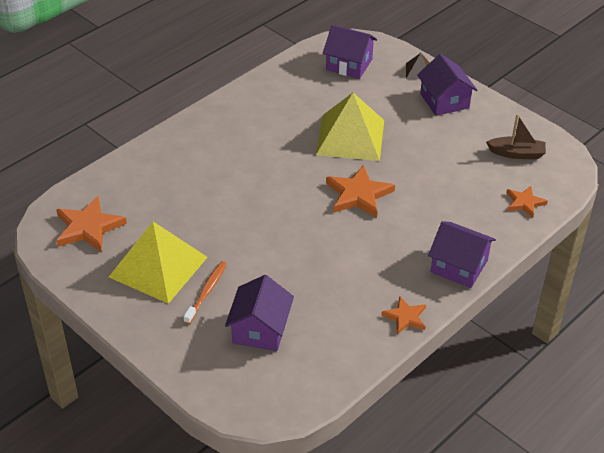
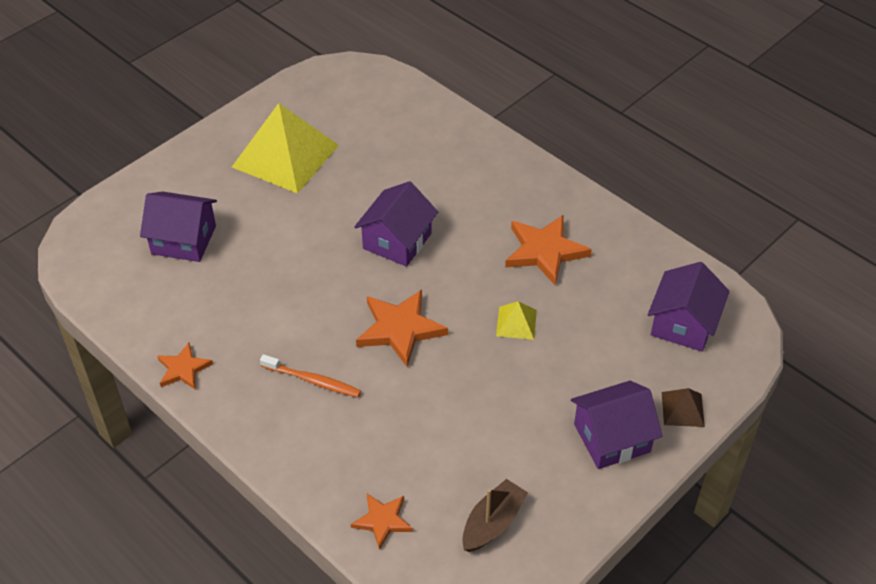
camera: 90 degrees right, 5 degrees up
(88, 227) = (348, 99): orange star -> orange star (545, 251)
(206, 292) = (244, 195): orange toothbrush -> orange toothbrush (313, 381)
(350, 137) = (516, 323): yellow pyramid -> yellow pyramid, size x0.43
(459, 266) = (262, 430): purple house -> purple house (397, 241)
(516, 153) = (492, 523): brown boat -> brown boat turned 150 degrees counterclockwise

